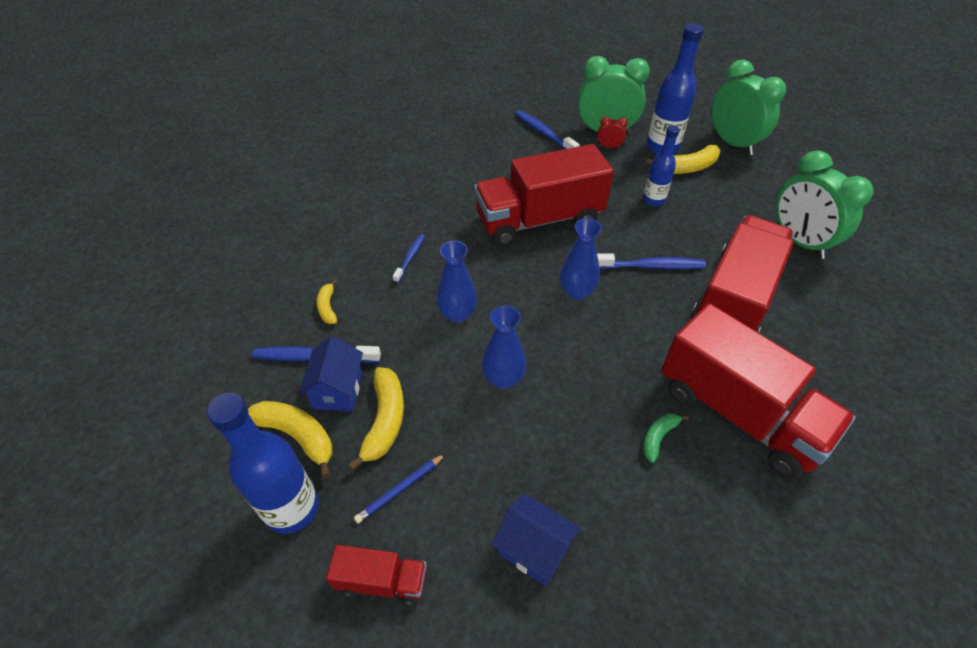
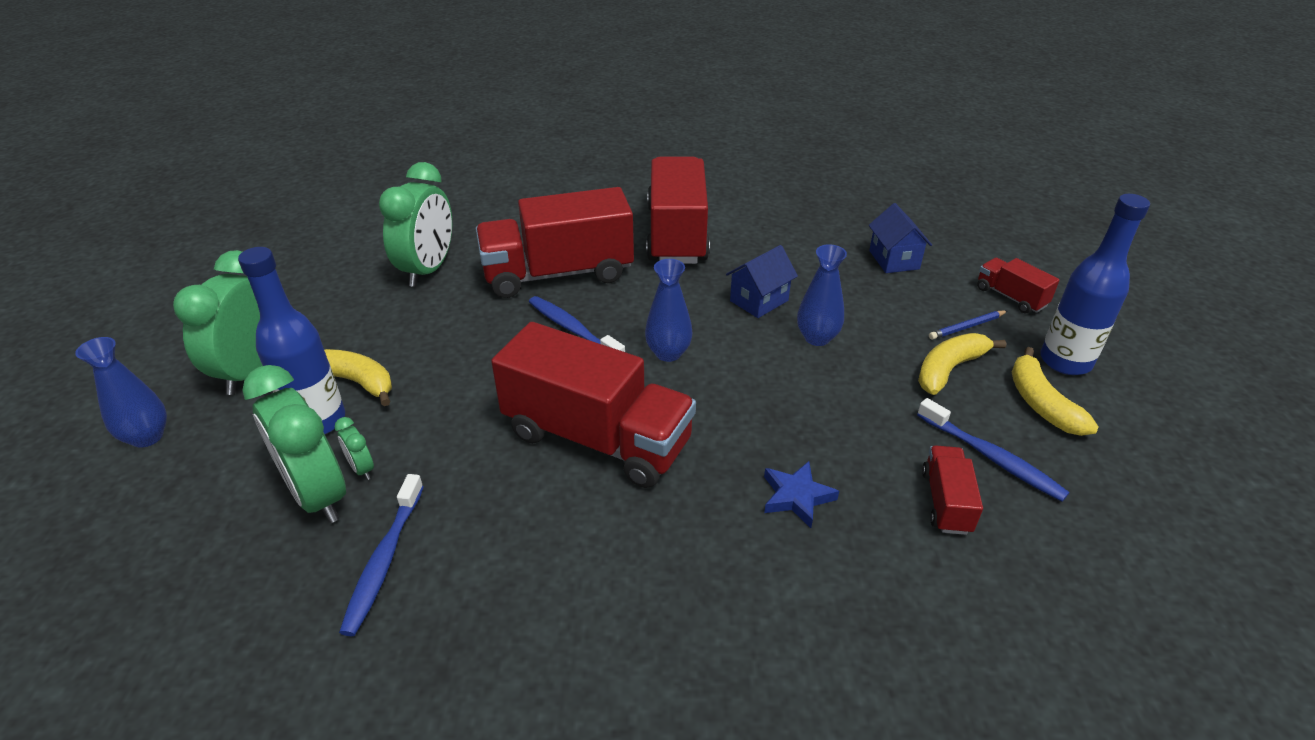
camera: 135 degrees left, 10 degrees down
(328, 307) = (945, 502): yellow banana -> red truck
(338, 390) = (981, 414): blue house -> blue house (759, 301)
(400, 489) = (966, 327): blue pencil -> blue pencil turned 150 degrees clockwise
(410, 258) = (796, 497): blue toothbrush -> blue star
(457, 314) = (804, 405): blue vase -> blue vase (147, 437)
(609, 147) = (361, 469): red clock -> green clock
(653, 200) = (454, 376): blue bottle -> none
(658, 437) = (747, 253): green banana -> none

